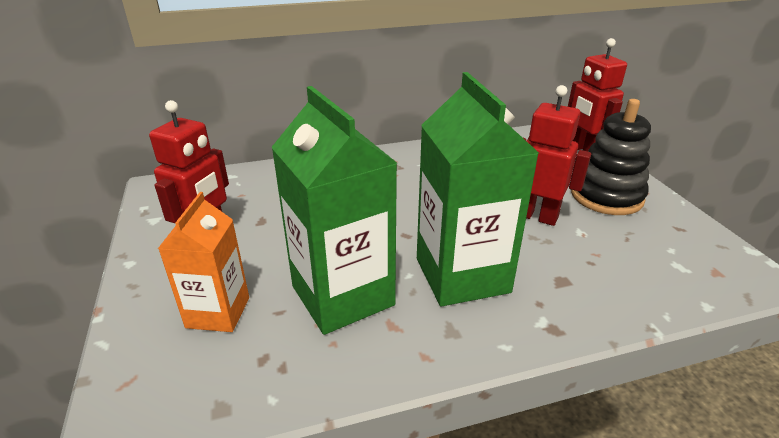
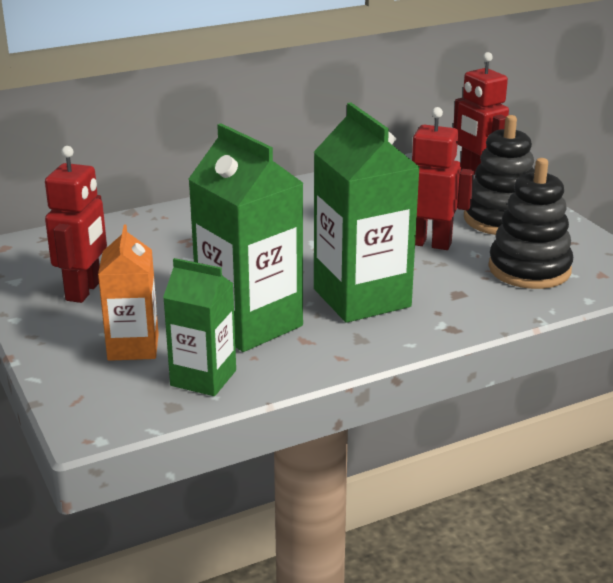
camera: 10 degrees left, 5 degrees down
(270, 368) = (203, 378): none -> green carton
(637, 257) = (529, 269): none -> black stacking toy

